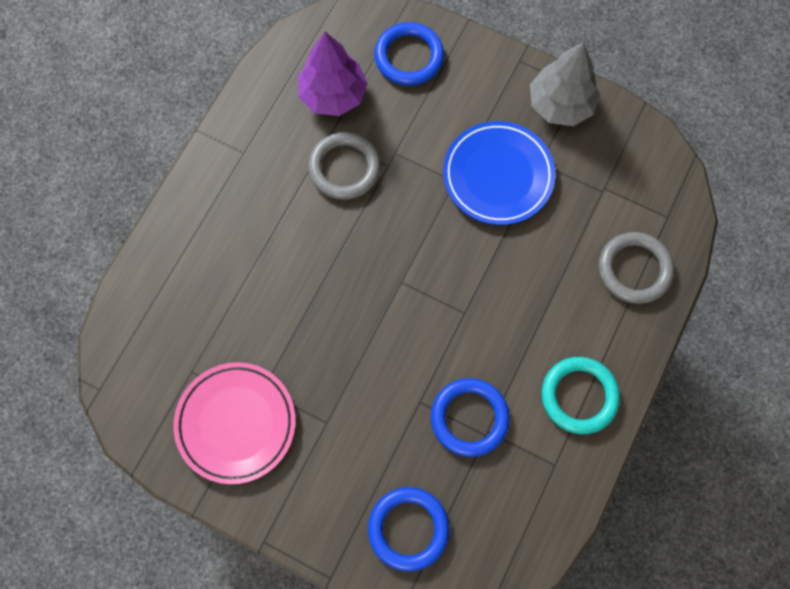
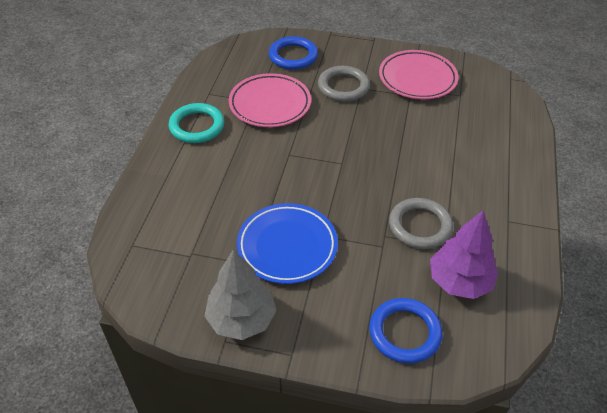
camera: 165 degrees right, 25 degrees down
(469, 418) = (270, 104): blue ring -> pink plate
(634, 269) = (160, 203): grey ring -> grey ring (343, 87)

